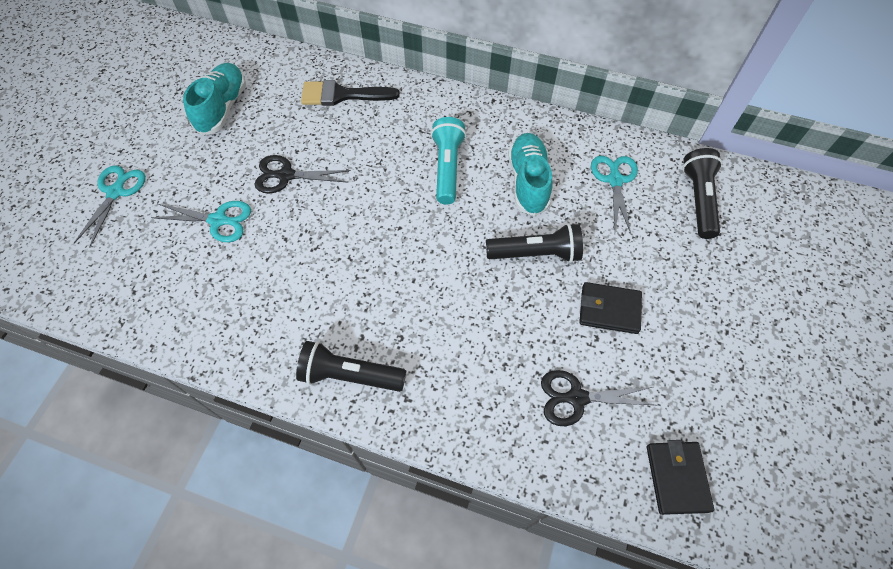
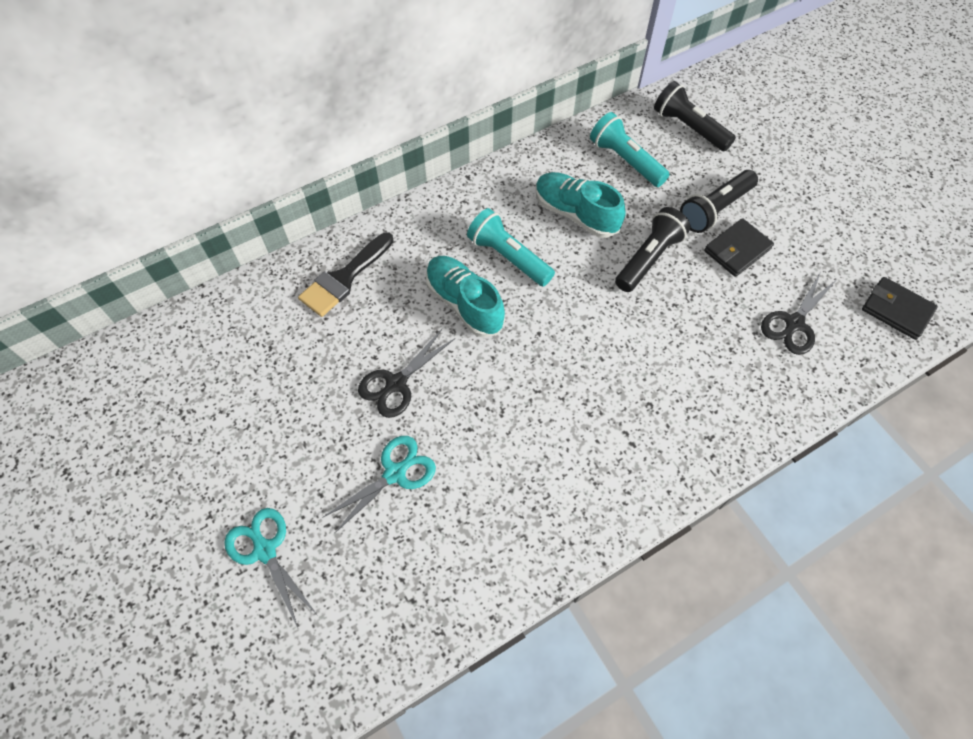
camera: 50 degrees left, 0 degrees up
(222, 108) = (252, 386): turquoise shoe -> turquoise shoe (464, 303)
(350, 375) = (656, 465): black flashlight -> black flashlight (715, 209)
(615, 180) = (625, 160): turquoise scissors -> turquoise flashlight

